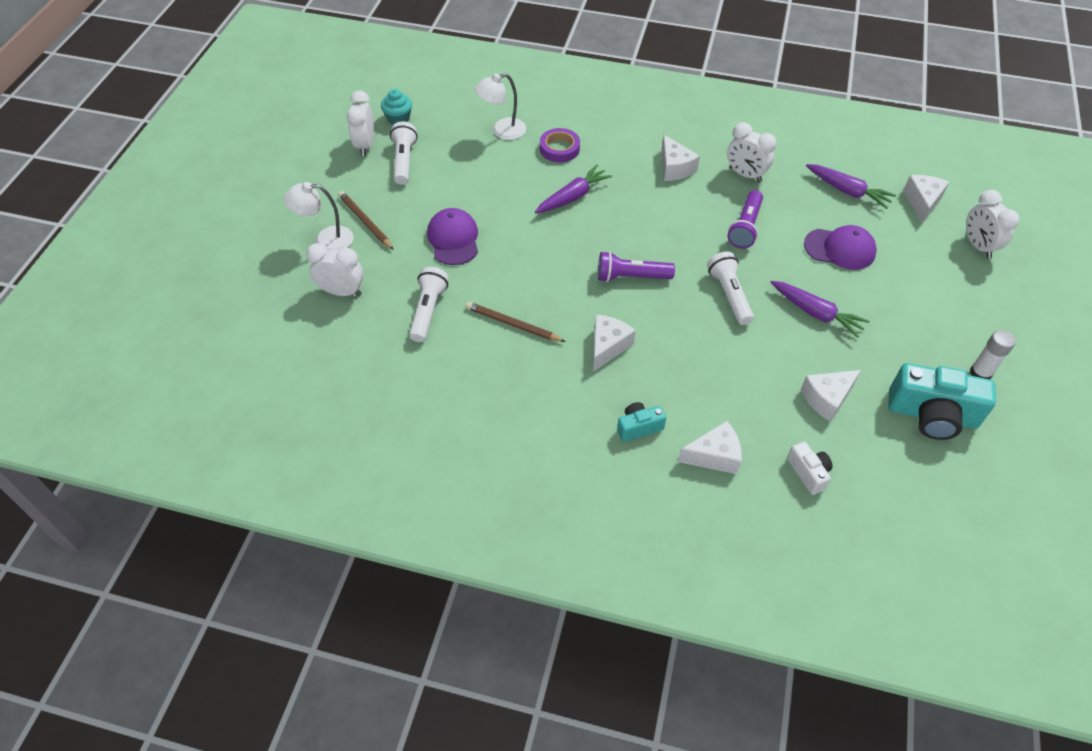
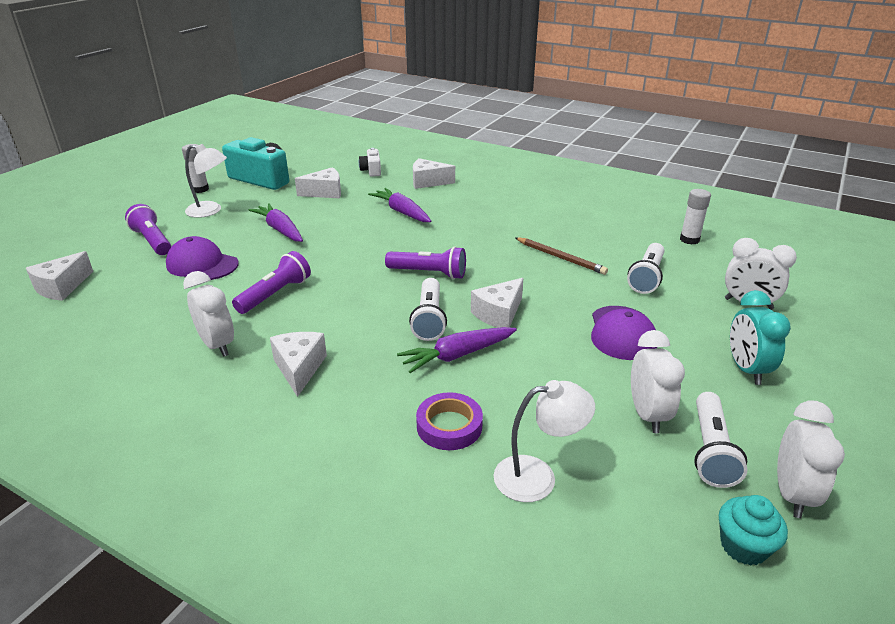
camera: 165 degrees left, 20 degrees down
(326, 240) = (793, 357): white lamp -> white lamp (210, 211)
(365, 222) = (746, 369): brown pencil -> turquoise clock
(375, 385) = (689, 240): none -> white glue stick
(607, 347) = (477, 235): white cheese -> white cheese (499, 314)
(638, 427) = (474, 197): turquoise camera -> none
(729, 295) = (344, 249): white flashlight -> white flashlight (429, 319)
(847, 191) = (122, 309): purple carrot -> purple carrot (402, 212)
(920, 270) = (152, 241): none -> purple flashlight
(978, 246) = (73, 248): white clock -> white clock (647, 415)

